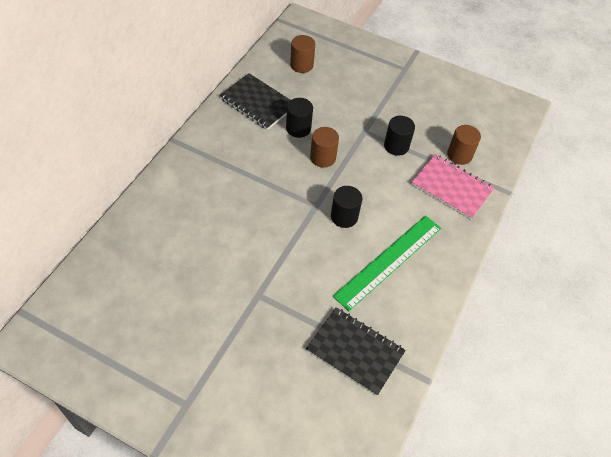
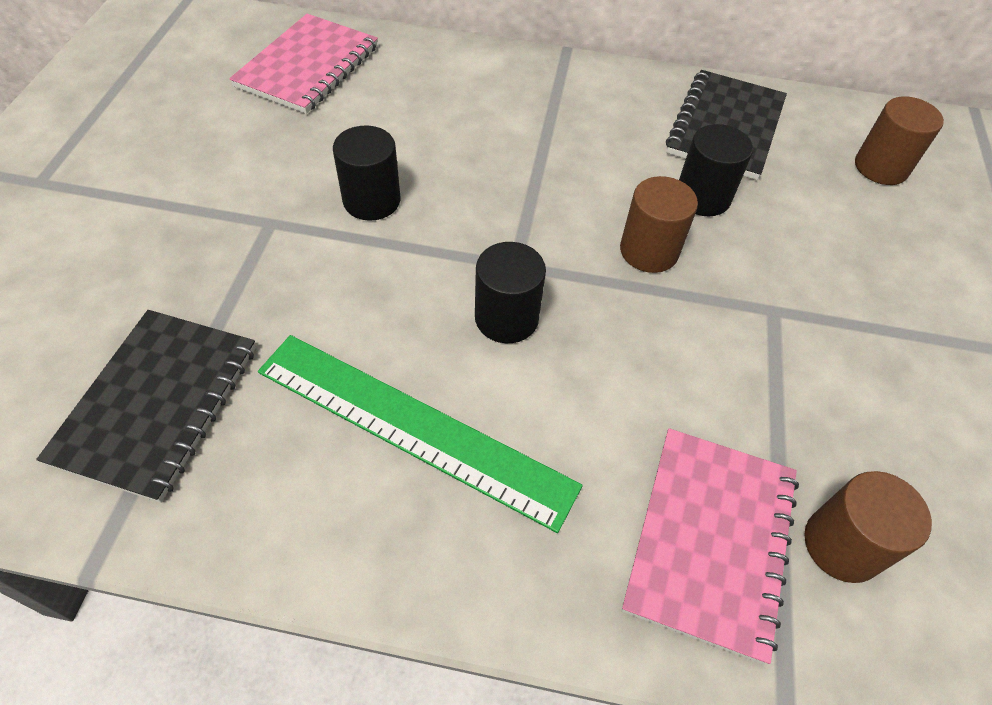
camera: 75 degrees right, 0 degrees up
(135, 259) = (308, 66): none -> pink notebook
(396, 146) = (772, 383): black cylinder -> black cylinder (371, 200)

